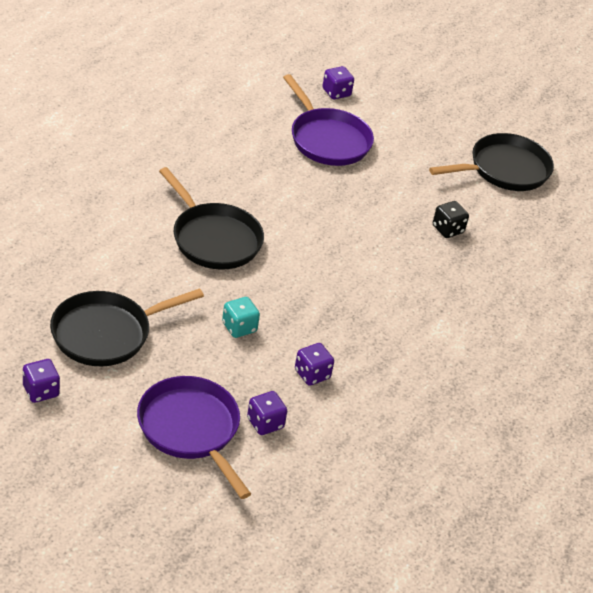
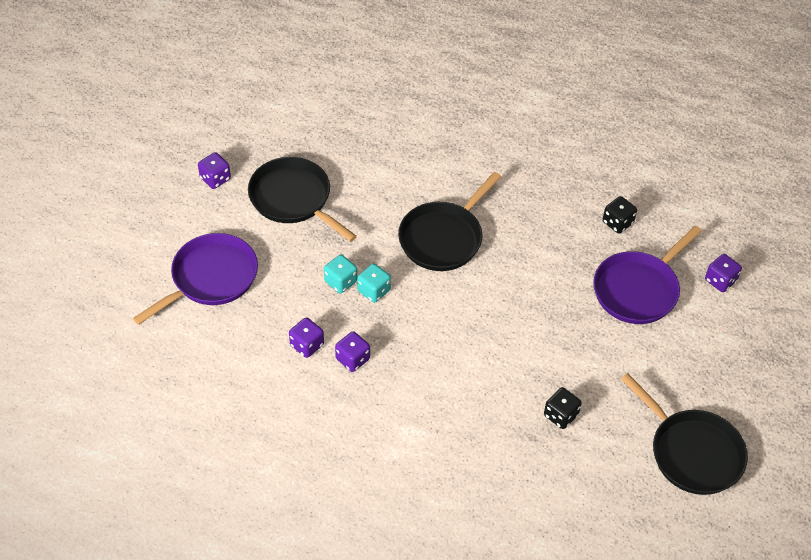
camera: 80 degrees right, 10 degrees up
(246, 125) = (617, 223): none -> black dice
(261, 306) = (374, 291): none -> turquoise dice
(265, 423) = (236, 325): purple dice -> purple dice (352, 359)

